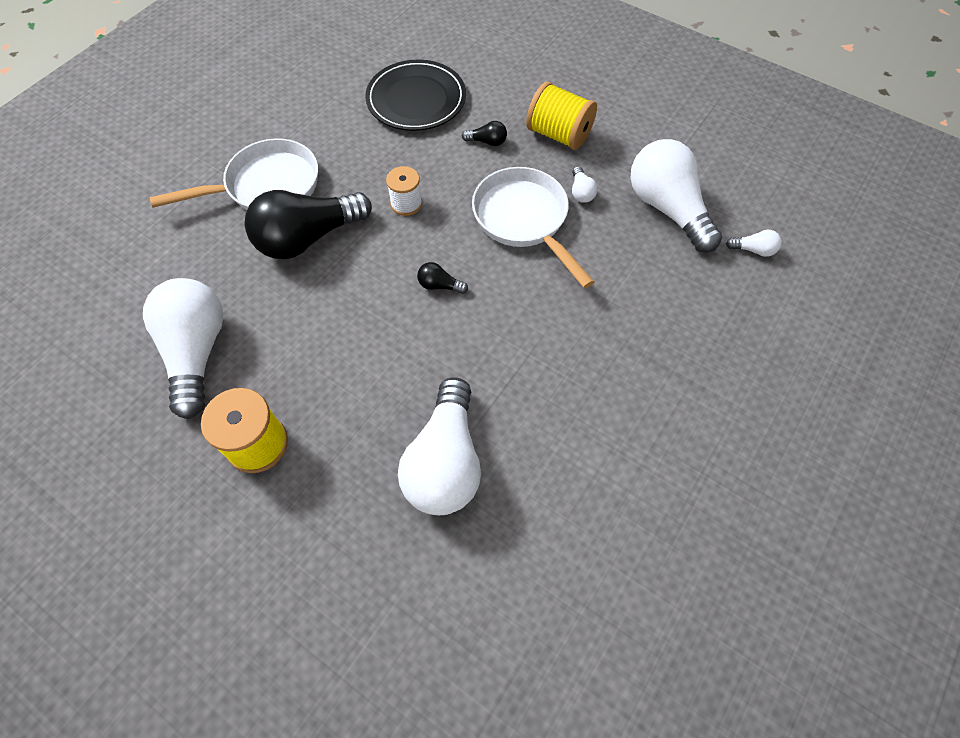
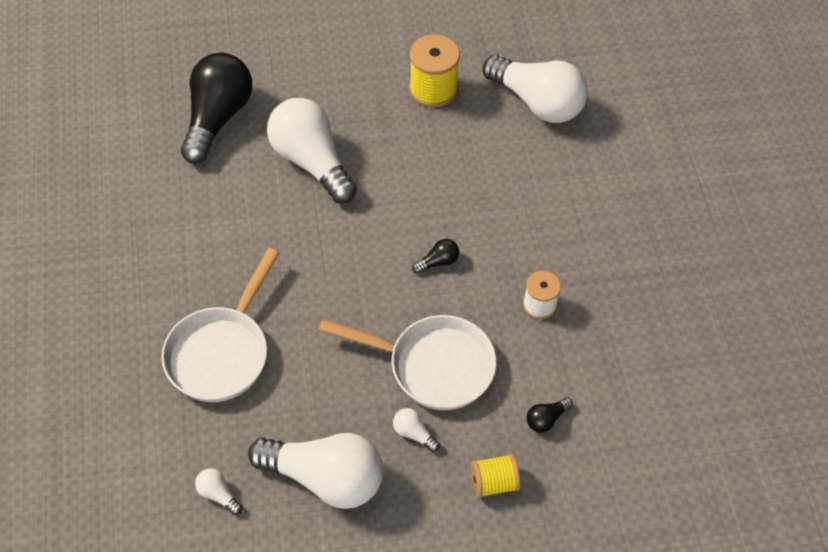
camera: 135 degrees right, 5 degrees down
(266, 186) = (658, 232): white pan -> white pan (221, 352)
(308, 238) = (573, 221): black light bulb -> black light bulb (217, 118)
(416, 99) = (659, 412): black plate -> none
(558, 134) = (494, 483): yellow spool -> yellow spool, size x0.63
(753, 250) = (218, 494): white light bulb -> white light bulb turned 75 degrees clockwise

